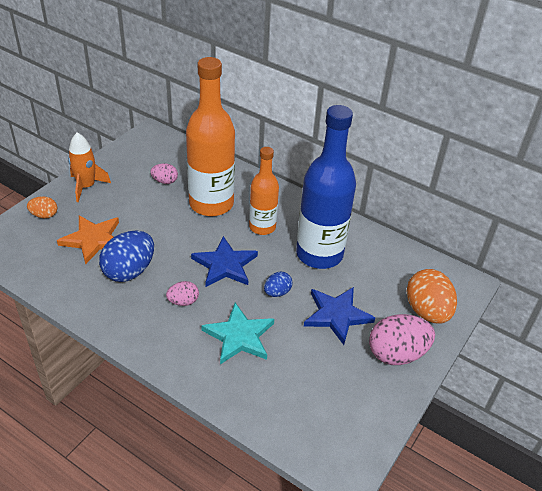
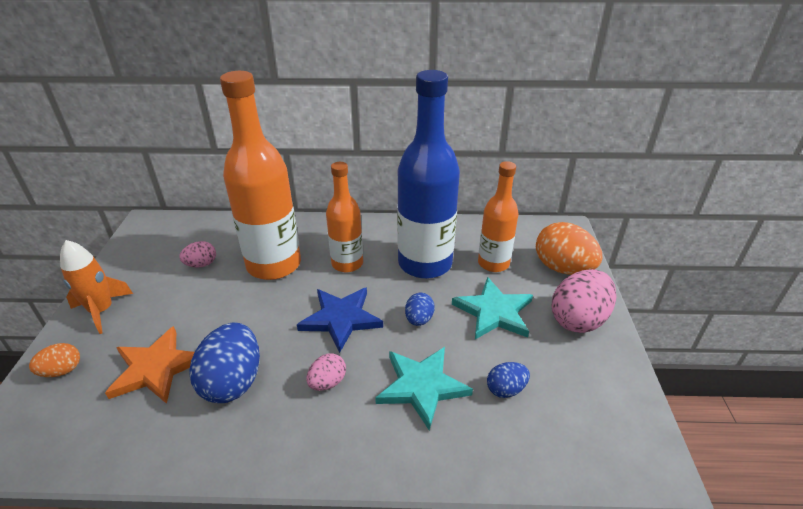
camera: 30 degrees left, 5 degrees down
(293, 369) = (506, 389): none -> blue egg
(337, 315) = (494, 312): blue star -> turquoise star
(373, 280) = (493, 263): none -> orange bottle

